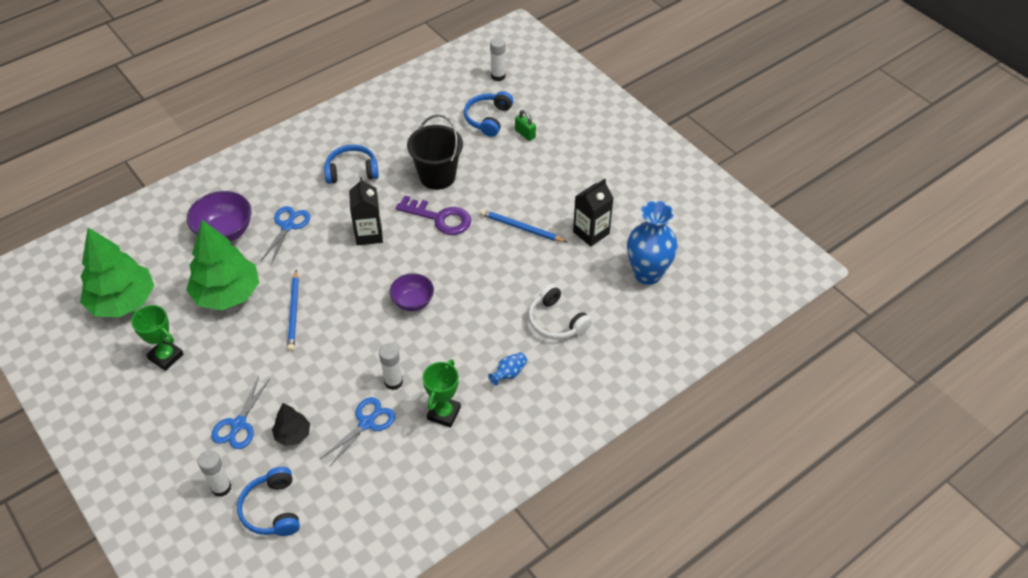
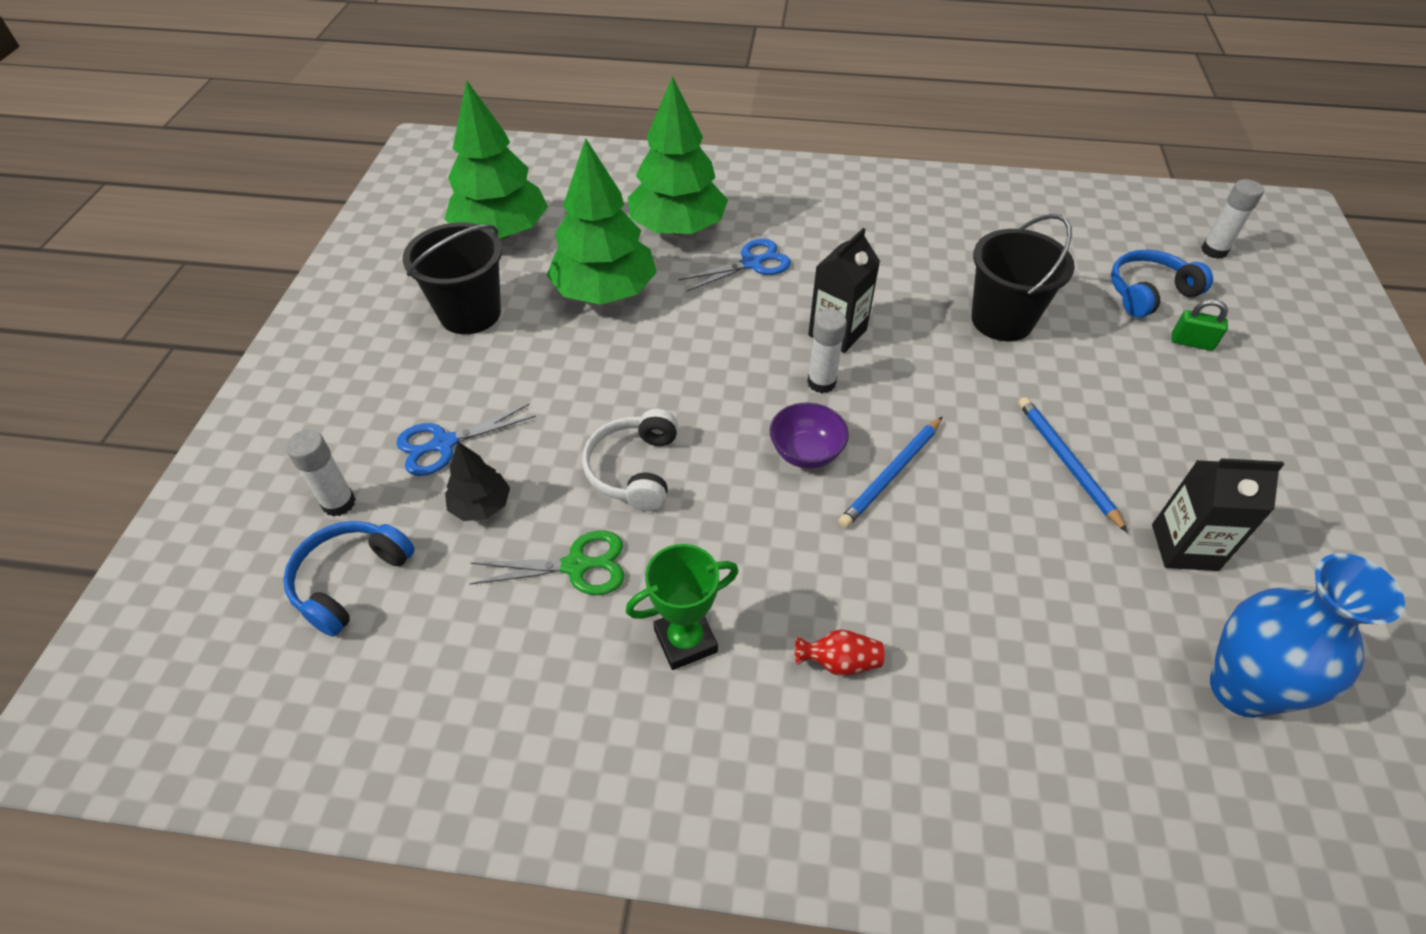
camera: 45 degrees right, 0 degrees up
(166, 356) = (470, 313): green trophy -> black bucket
(225, 232) = (677, 228): purple bowl -> green tree
(294, 312) = (650, 361): blue pencil -> blue pencil (891, 474)
(352, 171) = (893, 250): blue headphones -> none
(367, 423) = (576, 566): blue scissors -> green scissors
(393, 382) = (668, 539): white glue stick -> white glue stick (821, 382)
(440, 218) = (953, 373): purple key -> none
(509, 373) = (839, 662): blue vase -> red vase
(525, 134) = (1191, 342): green padlock -> green padlock turned 75 degrees counterclockwise
(556, 321) = (995, 641): white headphones -> white headphones (634, 469)

